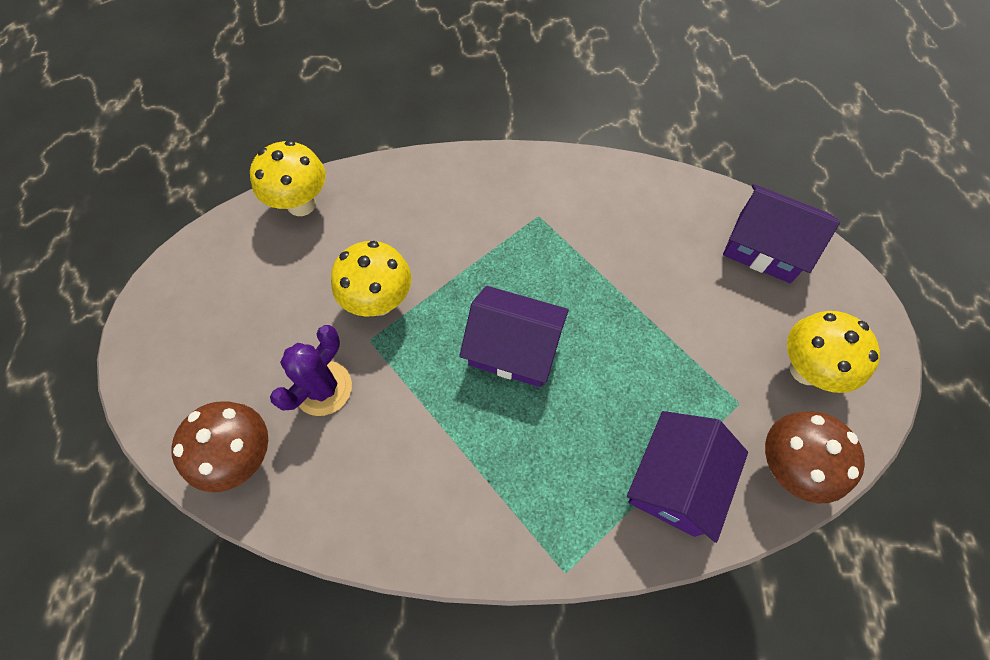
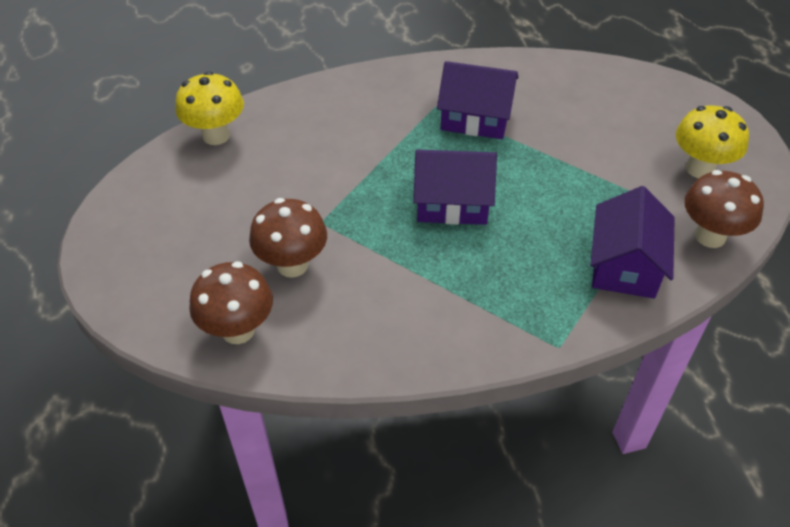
camera: 15 degrees left, 15 degrees down
(323, 388) = (292, 265): purple cactus -> brown mushroom
(379, 301) = (318, 192): yellow mushroom -> none
(764, 247) = (634, 93): purple house -> purple house (475, 117)

